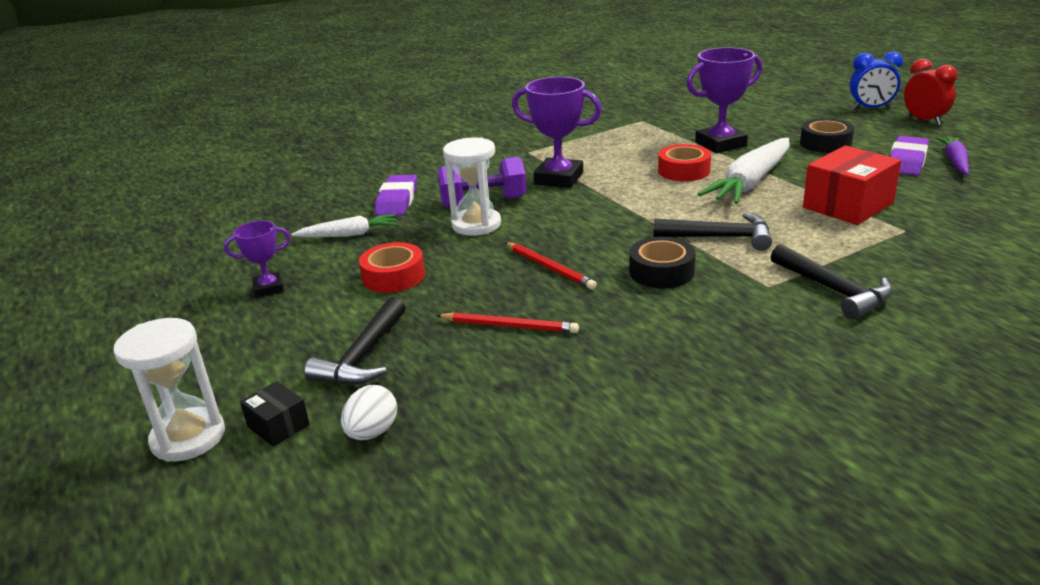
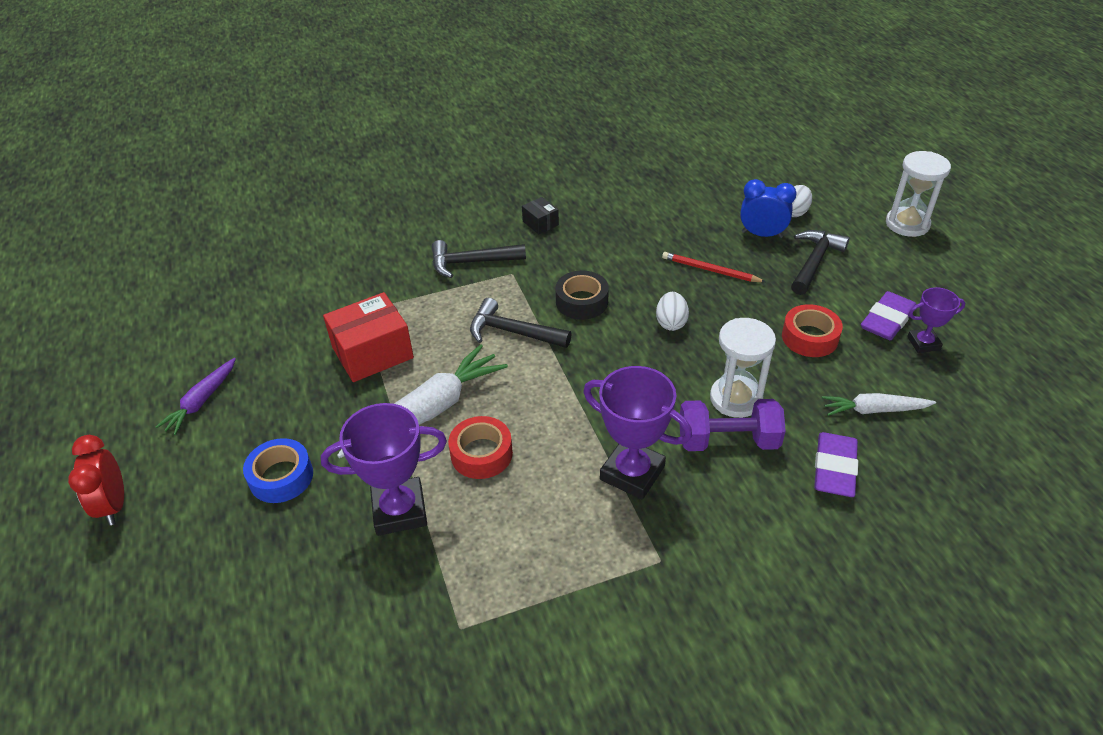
camera: 170 degrees left, 15 degrees up
(278, 426) = (853, 223): black box -> black box (540, 223)
(549, 268) = (671, 323): red pencil -> white egg
(825, 143) = (281, 477): black tape -> blue tape
(834, 290) = (471, 262): black hammer -> black hammer turned 75 degrees counterclockwise
(870, 109) = (128, 565): blue clock -> blue clock (762, 235)
(907, 161) = (242, 414): purple eraser -> purple eraser (887, 320)

